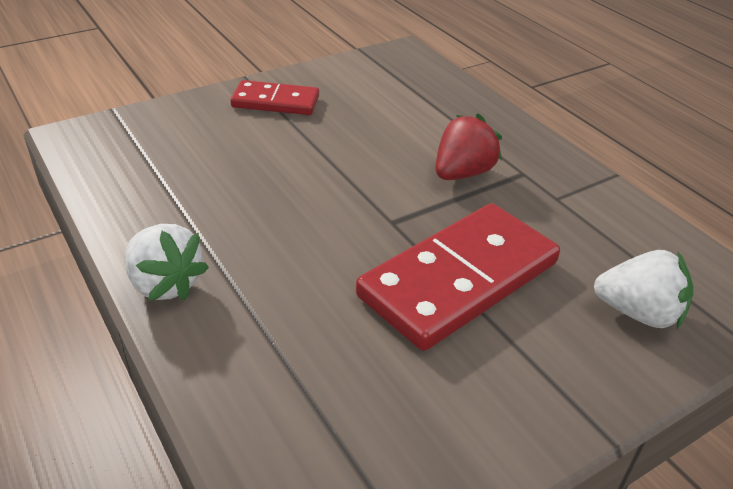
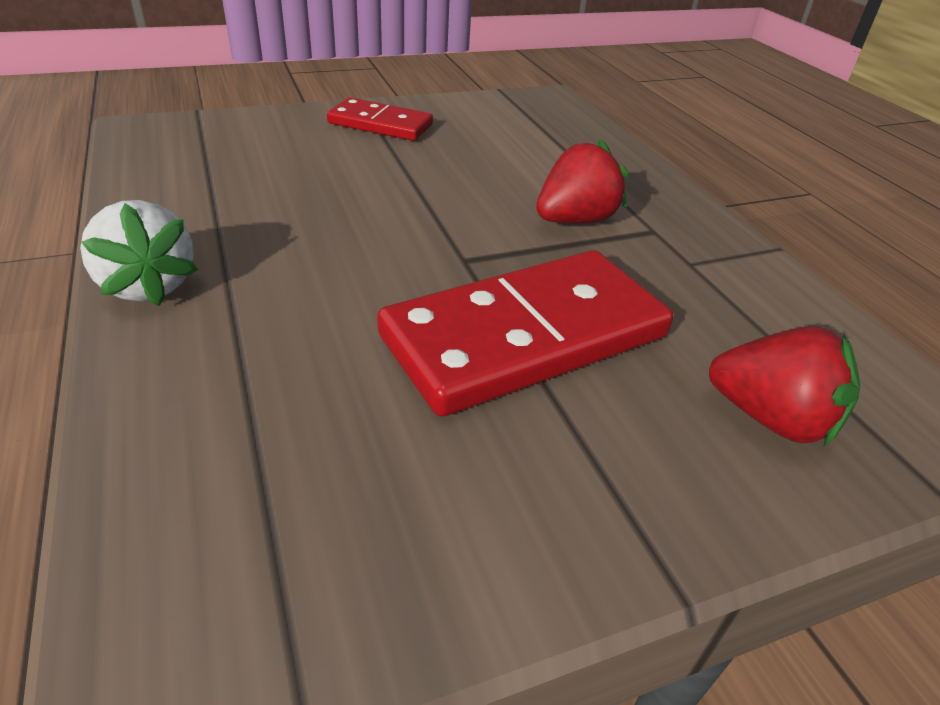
camera: 10 degrees right, 0 degrees up
(638, 313) = (770, 418): white strawberry -> red strawberry

